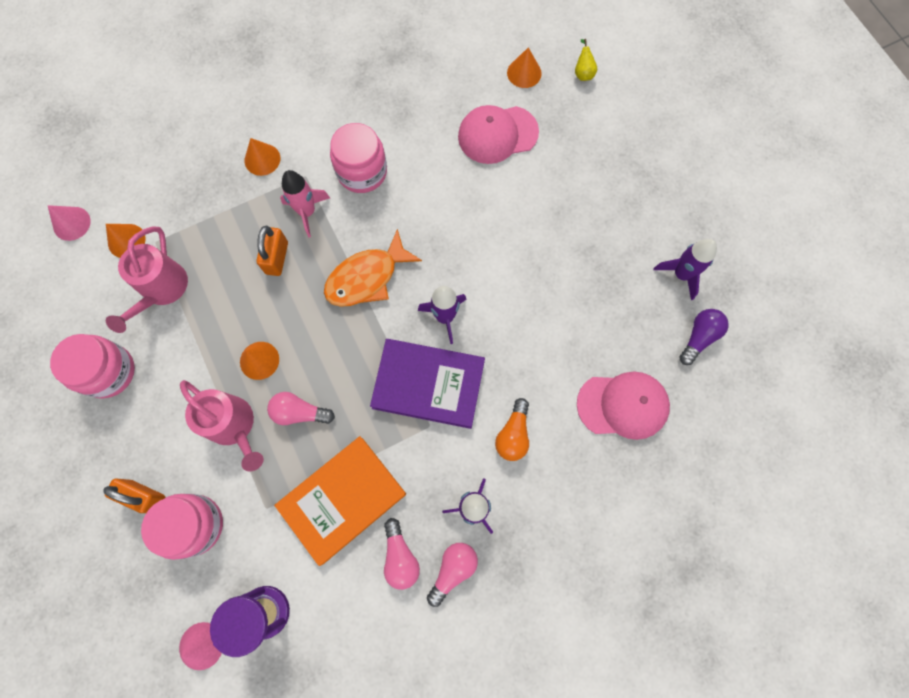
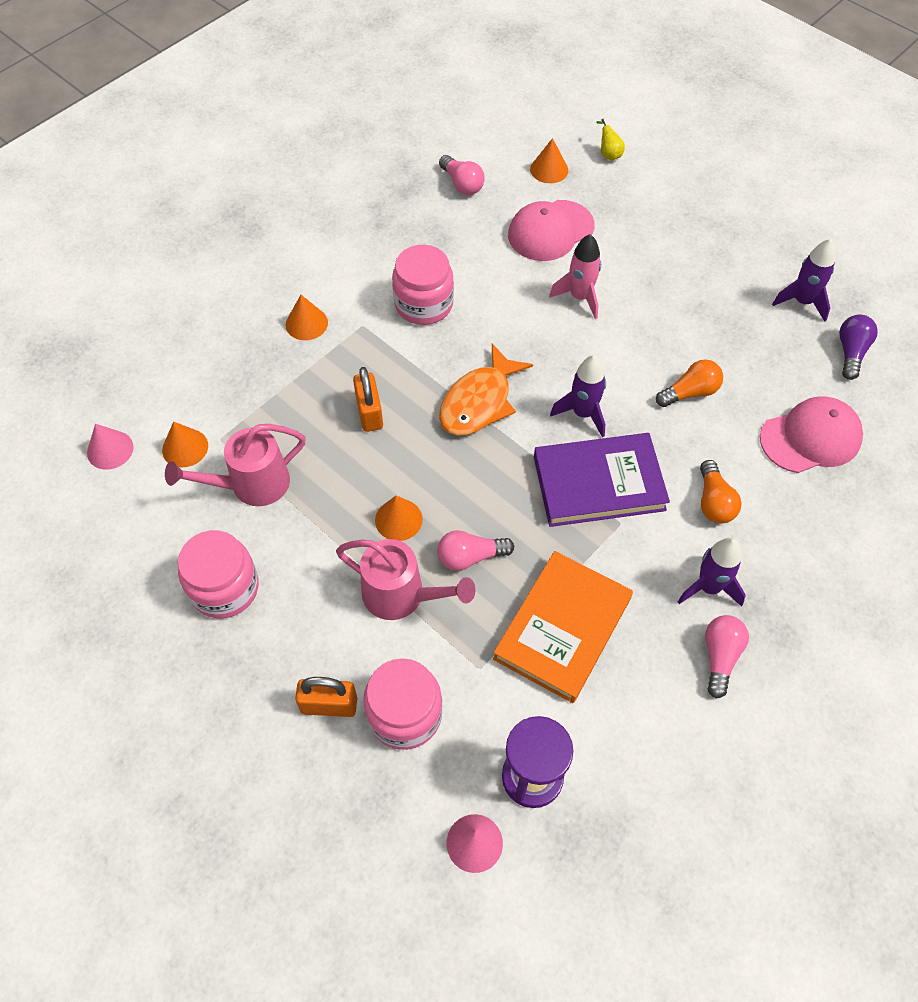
camera: 20 degrees left, 15 degrees down
(162, 291) = (251, 485): pink watering can -> pink watering can turned 75 degrees clockwise
(307, 212) = (382, 359): pink rocket -> pink rocket (580, 297)
(400, 556) = (656, 664): pink light bulb -> pink light bulb (462, 184)
(542, 328) = (690, 392): none -> orange light bulb

